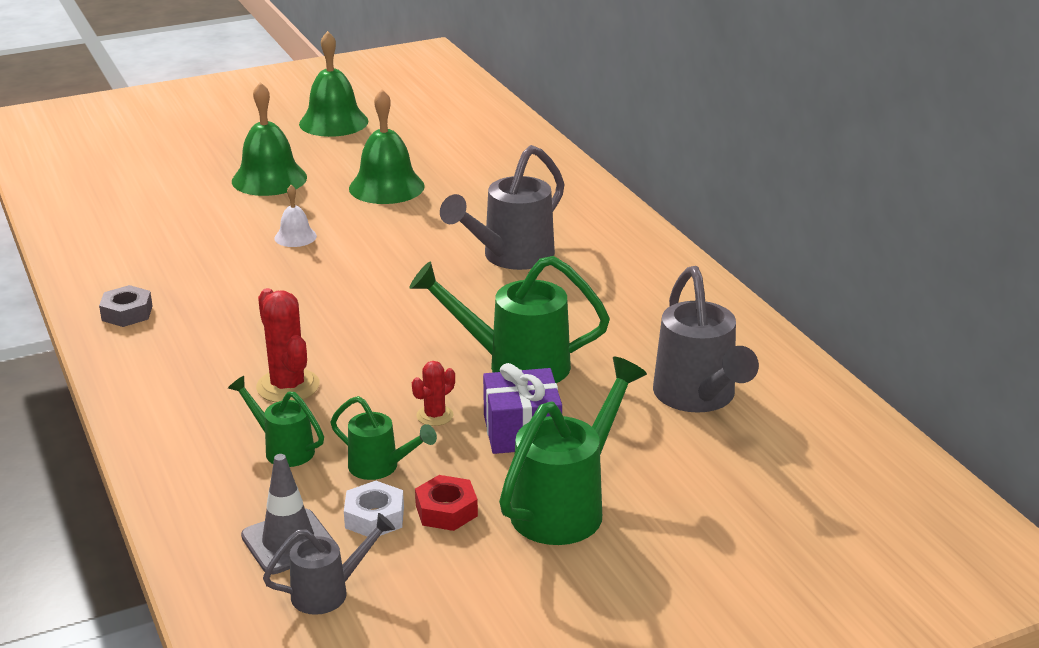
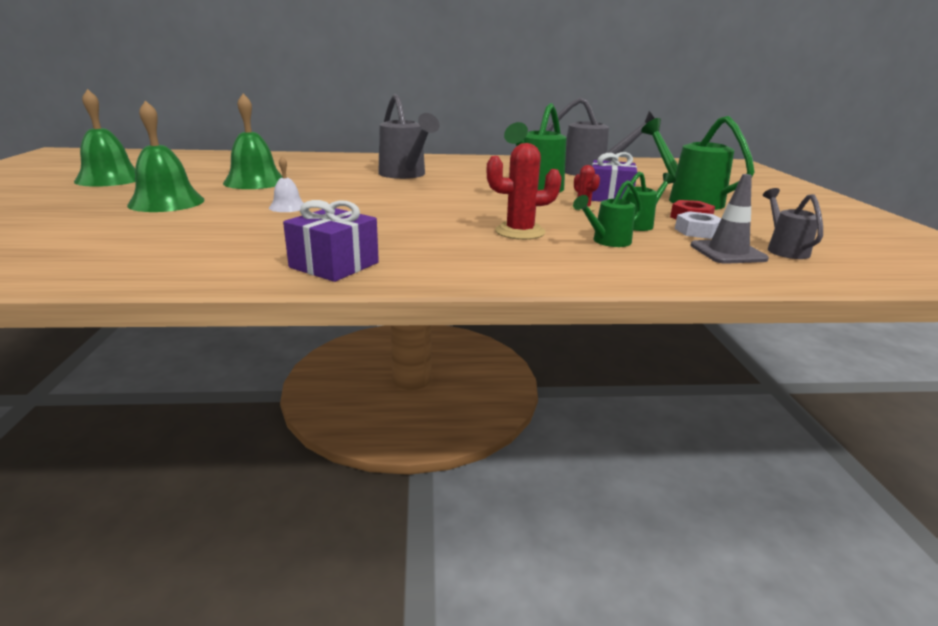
camera: 70 degrees left, 5 degrees down
(127, 313) = (334, 265): grey nut -> purple gift

